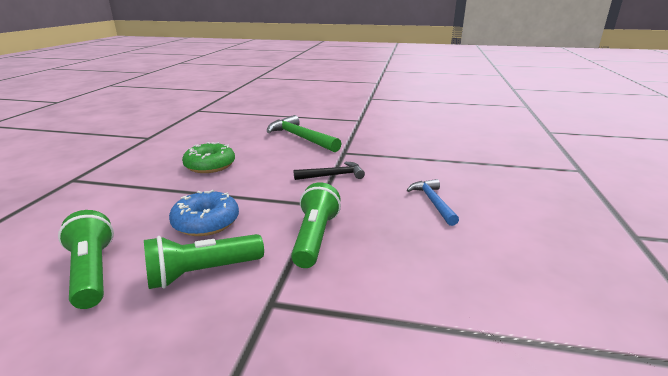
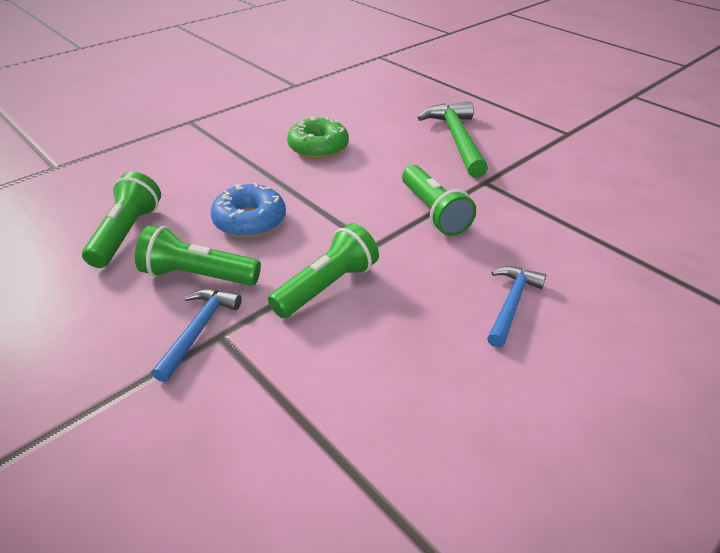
camera: 35 degrees right, 15 degrees up
(248, 308) = (198, 330): none -> blue hammer
(333, 175) = (433, 212): black hammer -> green flashlight

